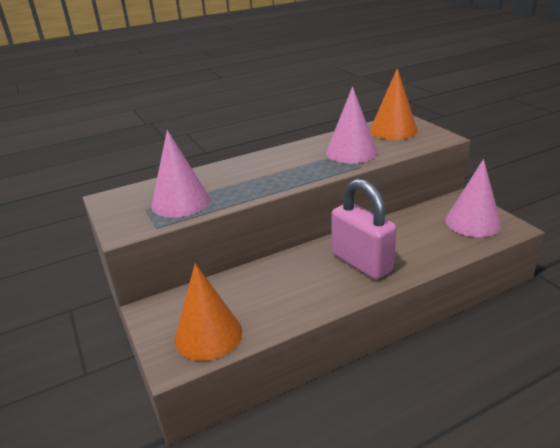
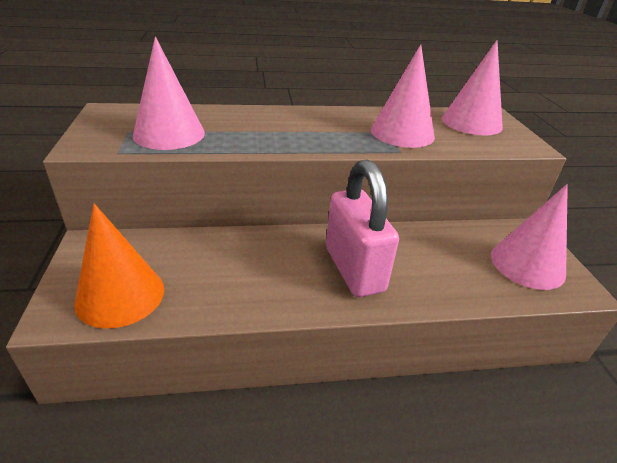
camera: 15 degrees right, 5 degrees up
(393, 130) = (471, 122): orange cone -> pink cone

